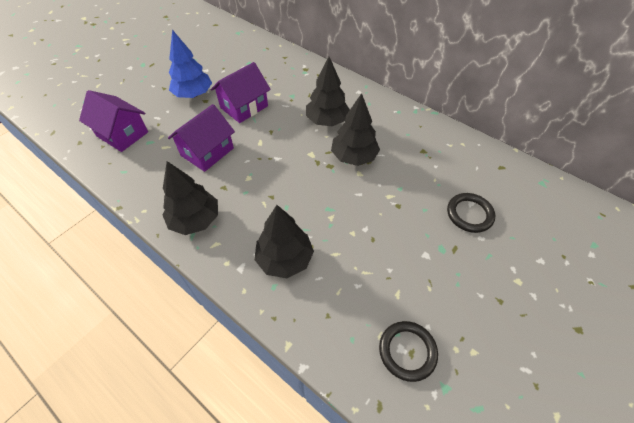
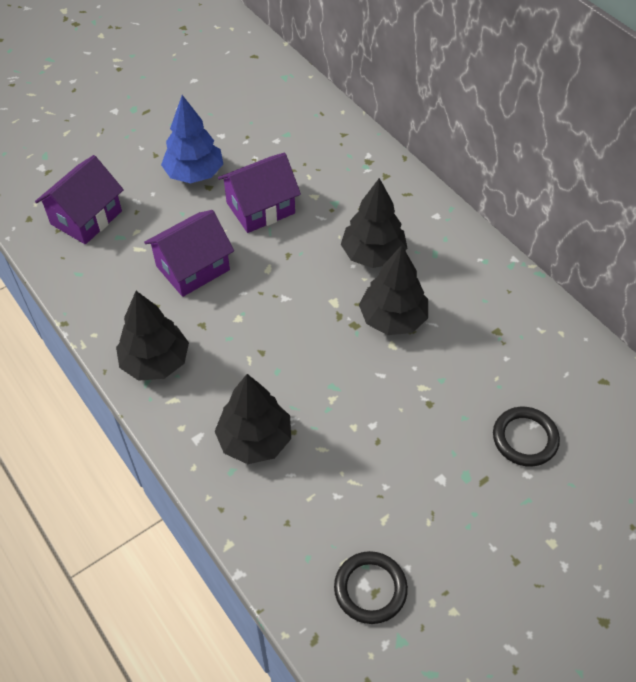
camera: 15 degrees right, 0 degrees up
(122, 134) = (86, 217): purple house -> purple house turned 75 degrees clockwise

